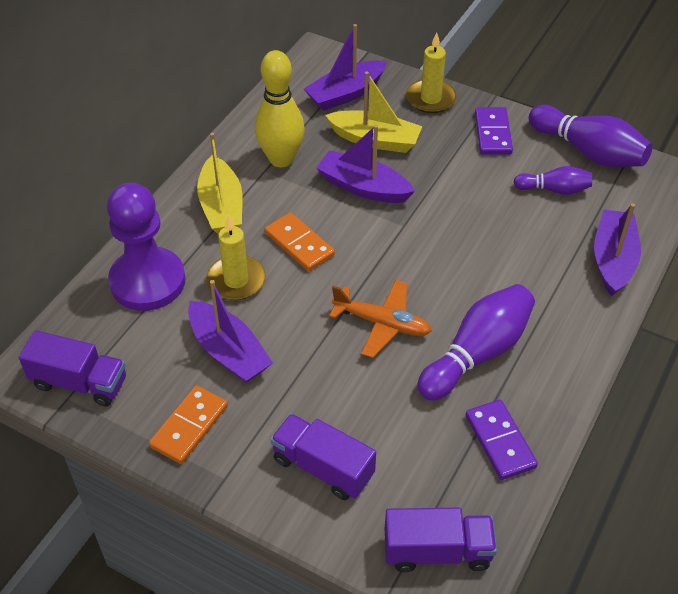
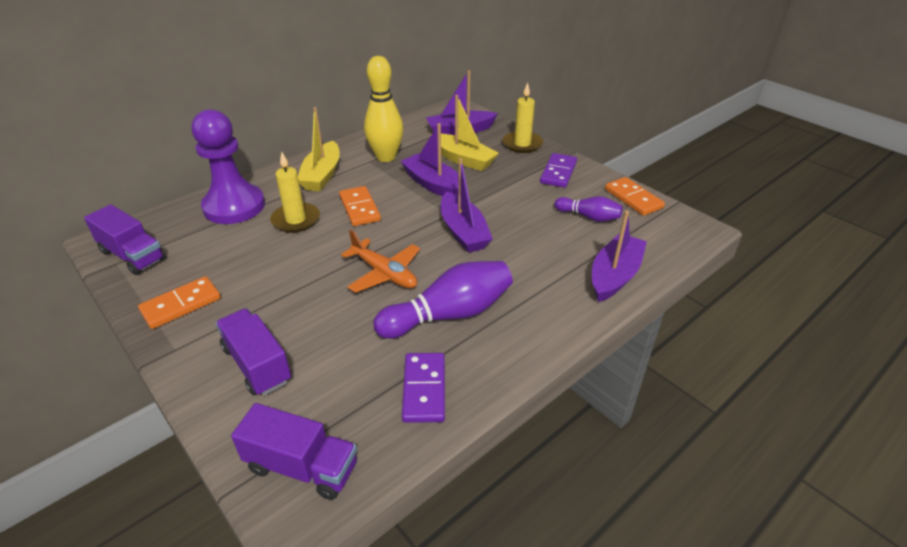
camera: 20 degrees right, 10 degrees down
(228, 352) = (252, 263): purple boat -> purple boat (463, 232)
(588, 152) = (633, 198): purple bowling pin -> orange domino

